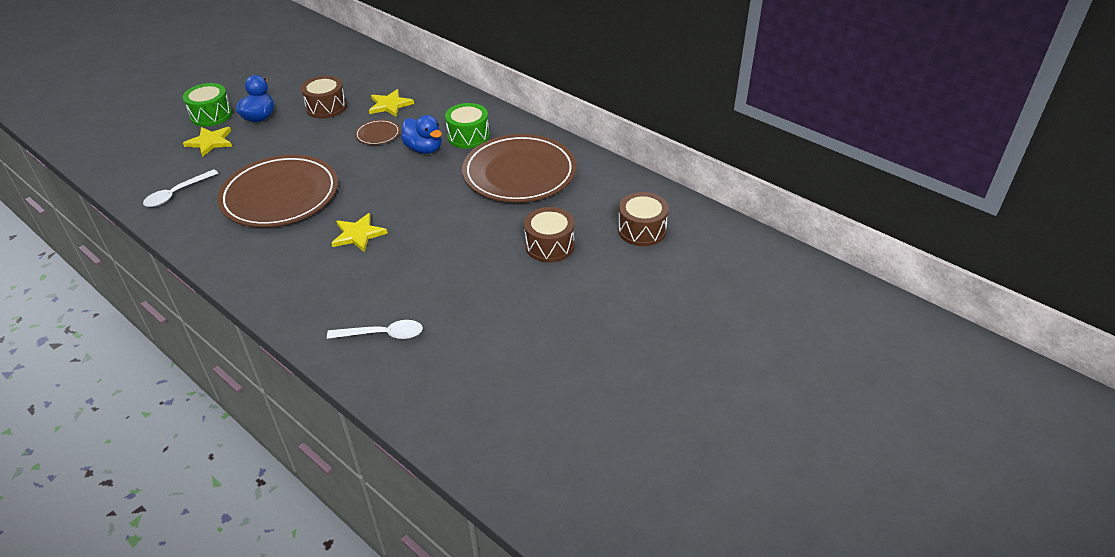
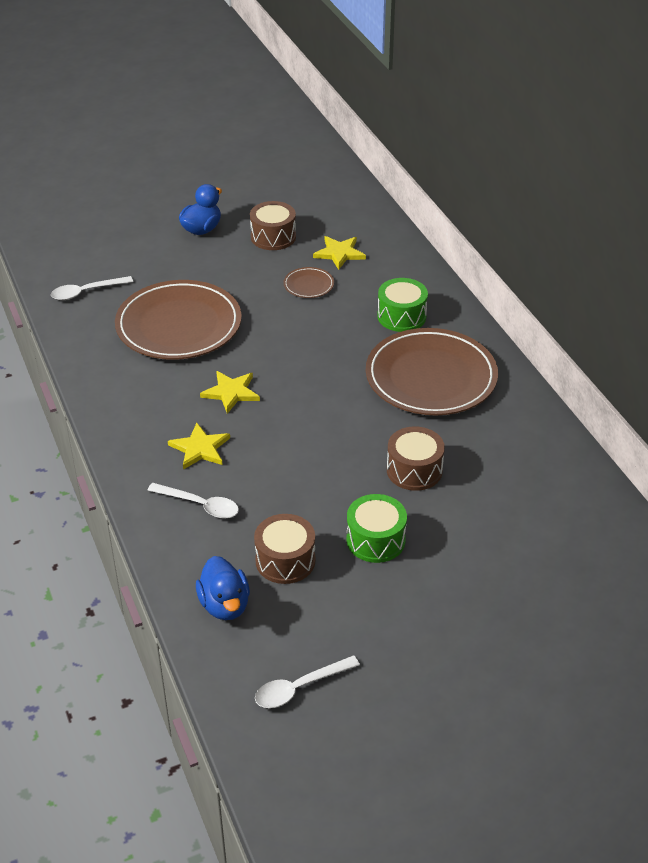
camera: 25 degrees right, 0 degrees up
(210, 142) = (142, 244): yellow star -> yellow star (200, 448)
(211, 115) = (157, 213): green drum -> green drum (375, 540)
(424, 149) = (347, 317): blue duck -> blue duck (225, 605)
(562, 455) = (299, 687): none -> white spoon
(642, 230) = (524, 487): brown drum -> brown drum (285, 560)

